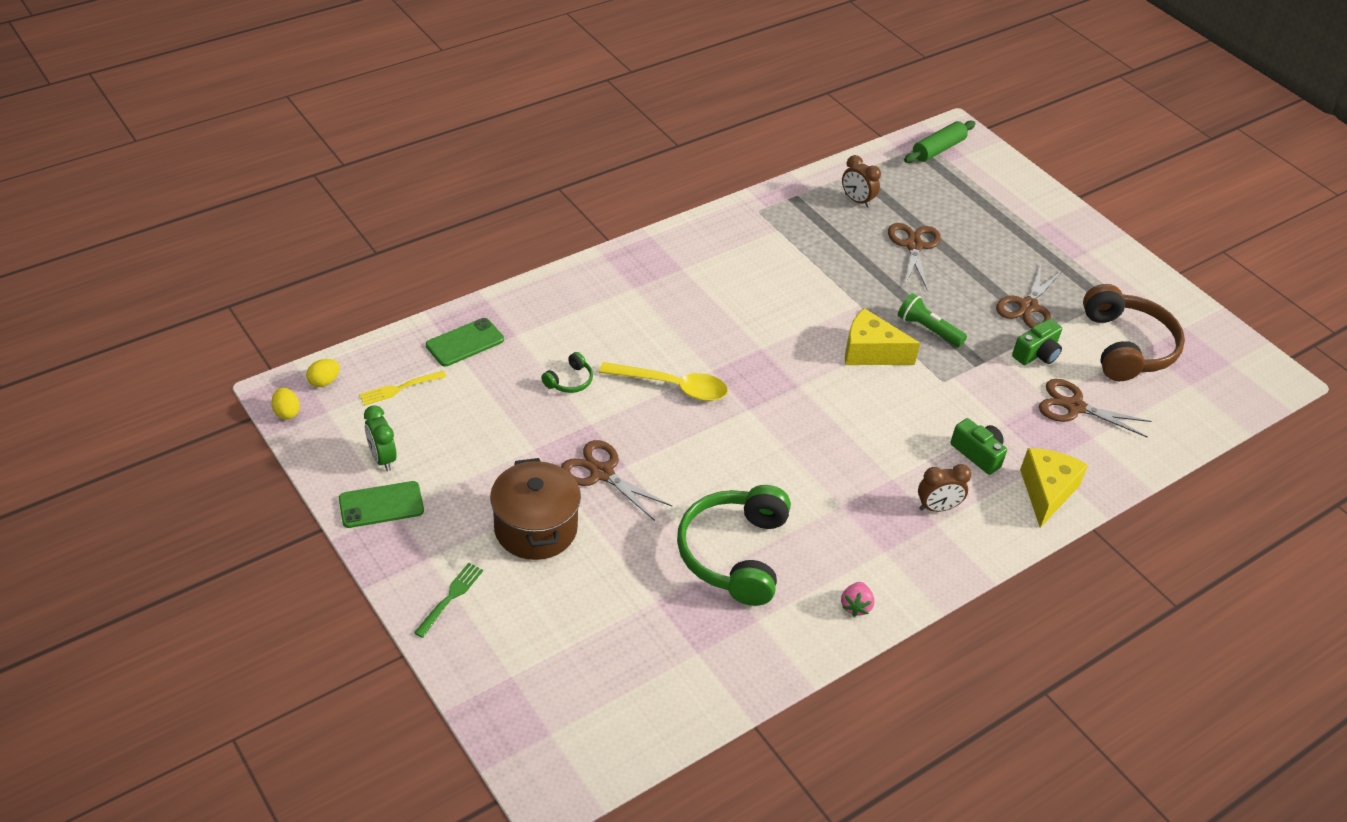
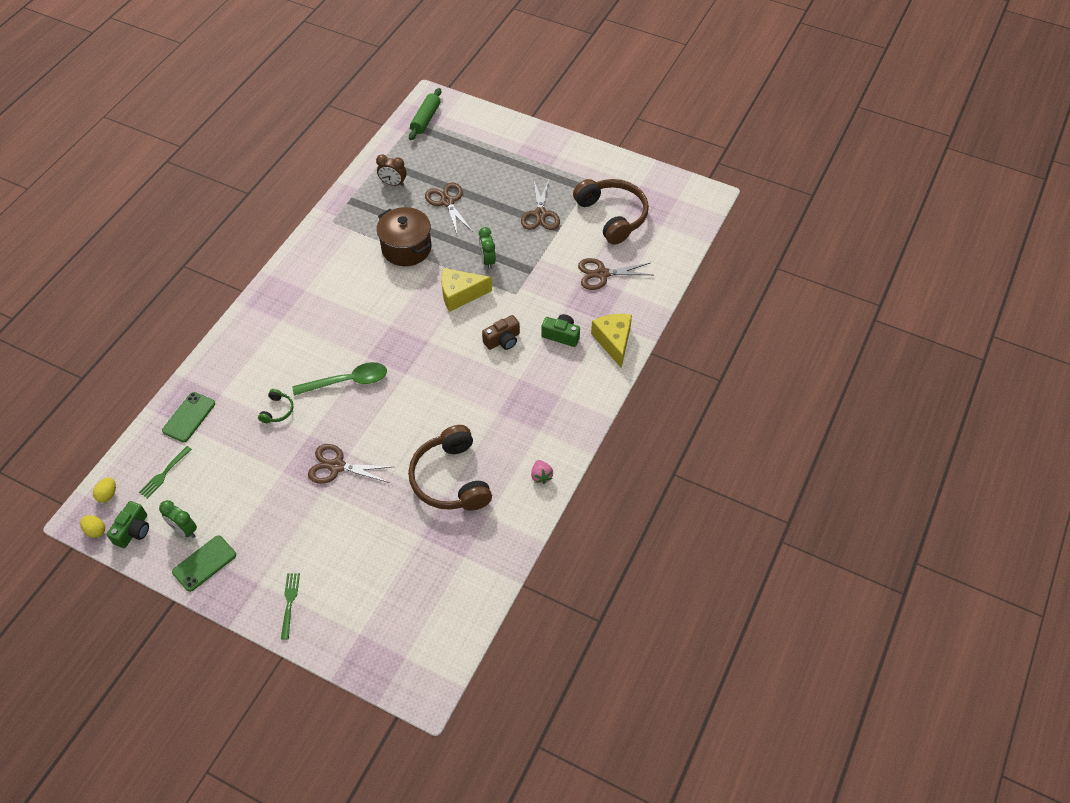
camera: 25 degrees left, 10 degrees up
(400, 388) = (164, 473): yellow fork -> green fork
(535, 528) = (316, 527): brown pot -> brown pot (406, 248)
(673, 387) = (348, 381): yellow spoon -> green spoon
(734, 554) = (450, 479): green headphones -> brown headphones
(896, 426) = (503, 340): none -> brown camera
(928, 329) = (487, 260): green flashlight -> green clock
(937, 508) = (555, 385): brown clock -> none
(1036, 354) = (562, 247): green camera -> green camera (133, 530)

